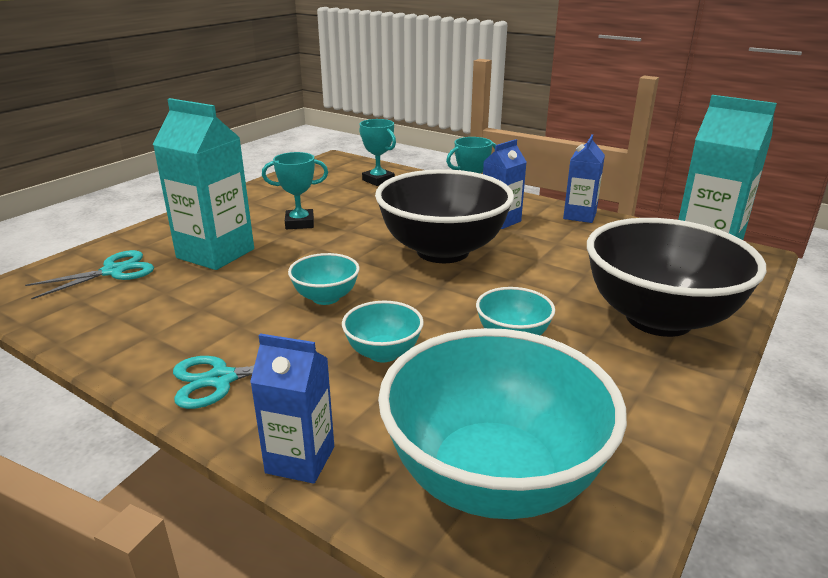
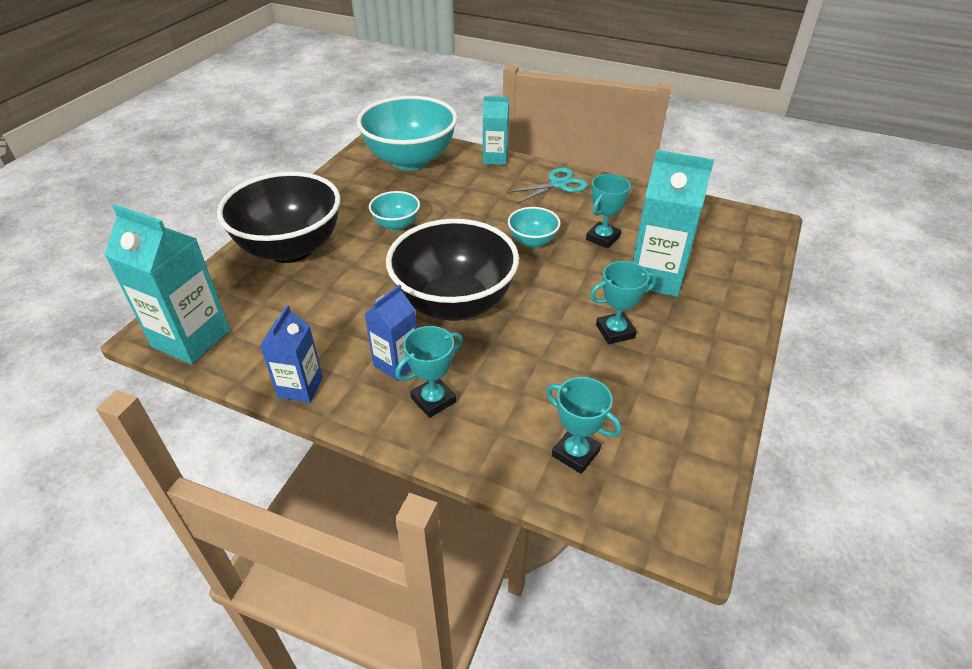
camera: 170 degrees right, 15 degrees up
(113, 271) = (715, 248): turquoise scissors -> none
(233, 293) = (603, 238): none -> turquoise trophy
(300, 460) = (495, 158): blue carton -> turquoise carton
(383, 353) = (476, 207): turquoise bowl -> none

